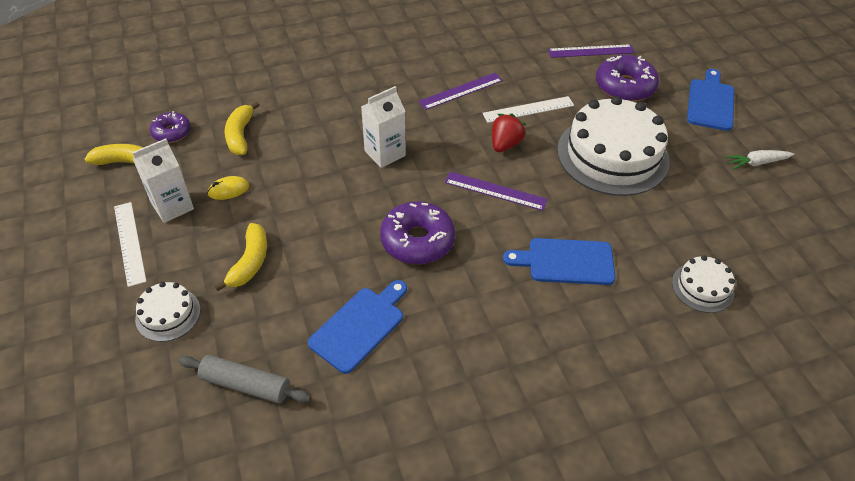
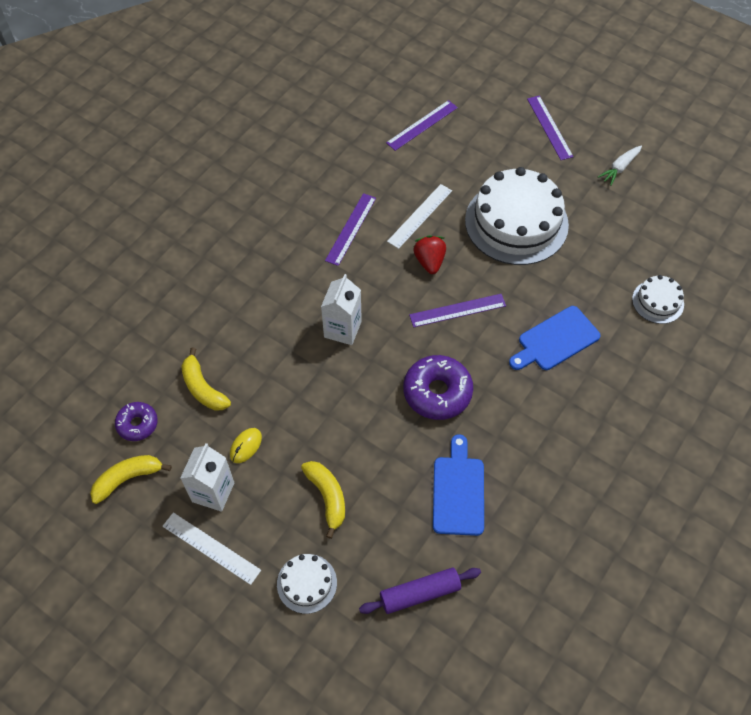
camera: 35 degrees left, 10 degrees up
(245, 385) = (420, 593): grey rolling pin -> purple rolling pin
(624, 86) = (475, 148): purple donut -> none
(710, 102) = (549, 127): blue cutting board -> purple ruler

